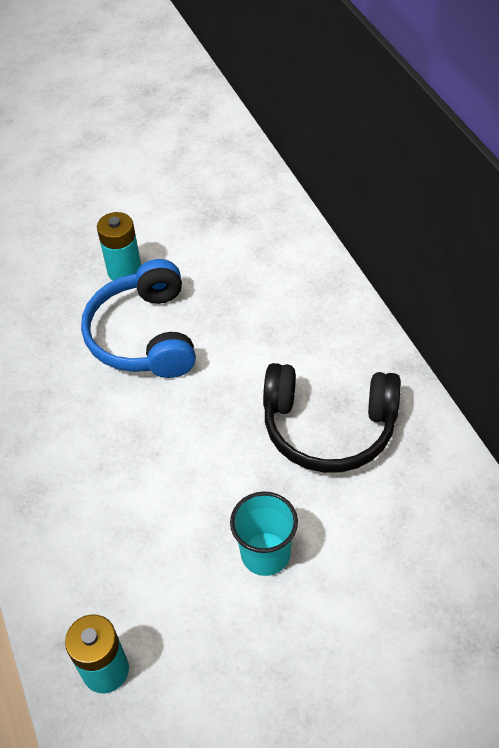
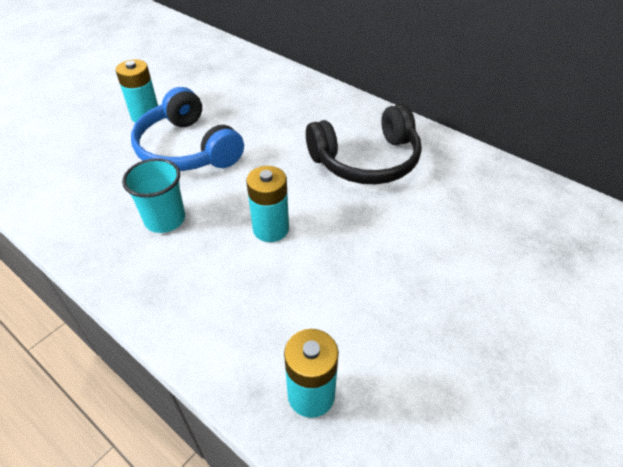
camera: 30 degrees left, 5 degrees down
(171, 476) = (271, 229): none -> turquoise battery
(265, 554) = (381, 252): turquoise cup -> turquoise cup (165, 219)

